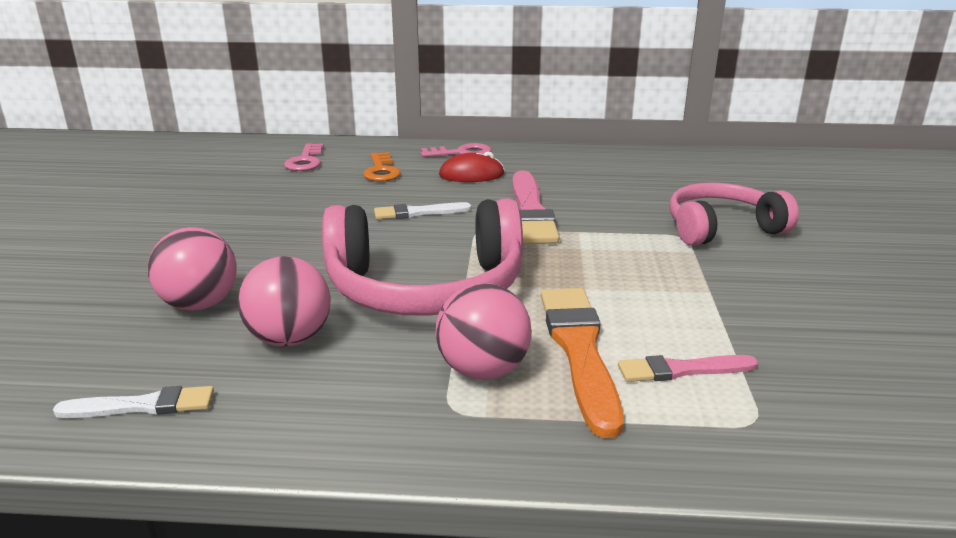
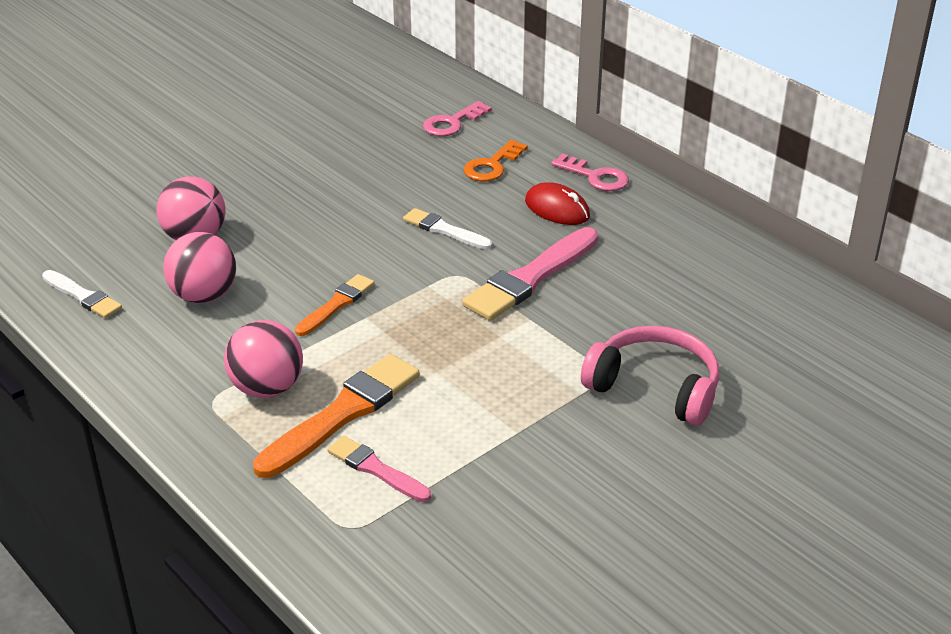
camera: 45 degrees right, 10 degrees up
(425, 287) = (336, 305): pink headphones -> orange brush

